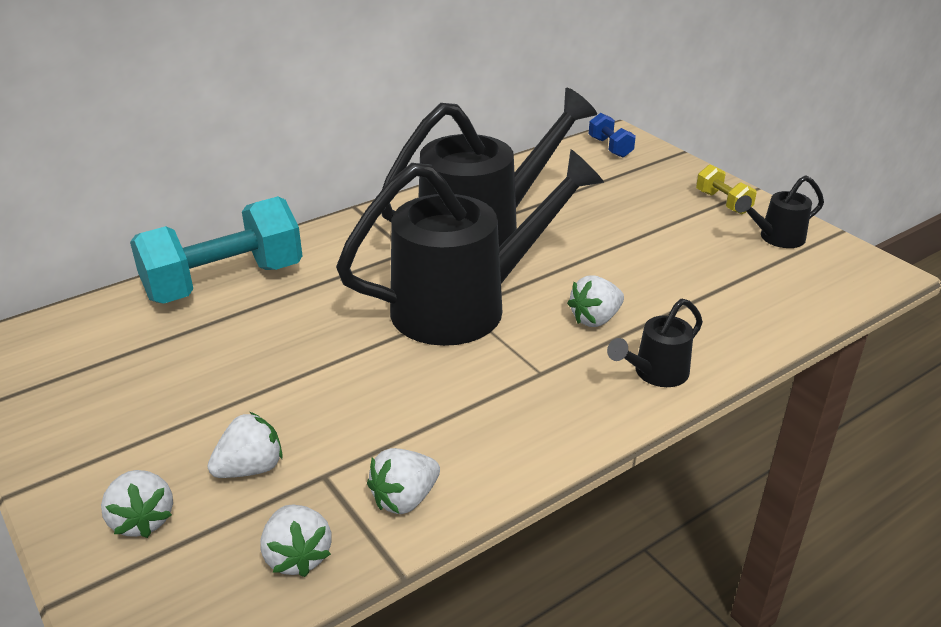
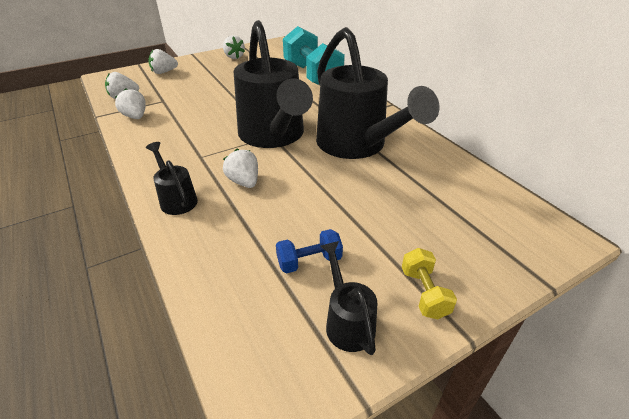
camera: 95 degrees right, 5 degrees up
(250, 468) = (177, 87): white strawberry -> white strawberry (234, 57)
(610, 147) = (532, 226): blue dumbbell -> blue dumbbell (309, 261)
(723, 202) = (424, 293): yellow dumbbell -> yellow dumbbell turned 75 degrees counterclockwise

